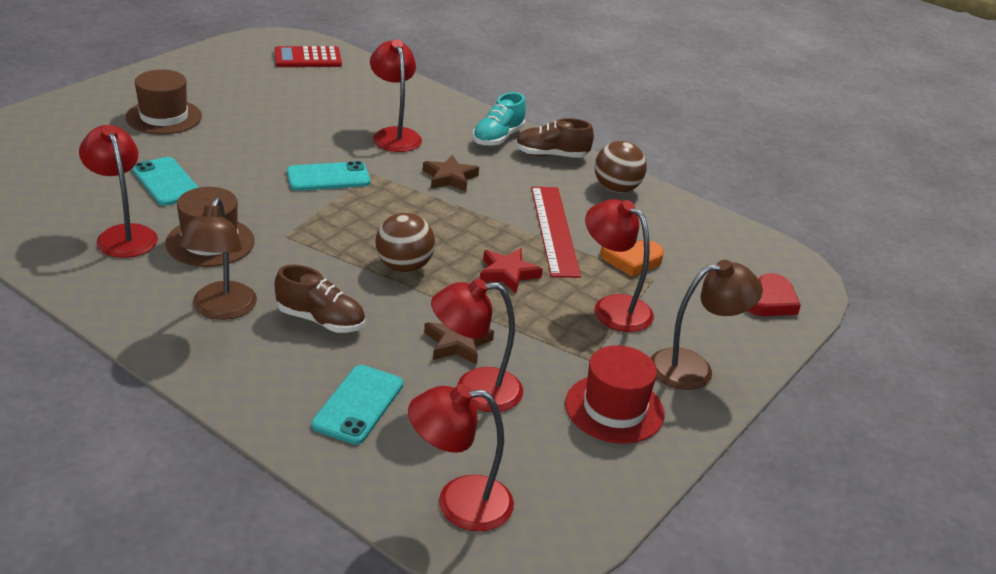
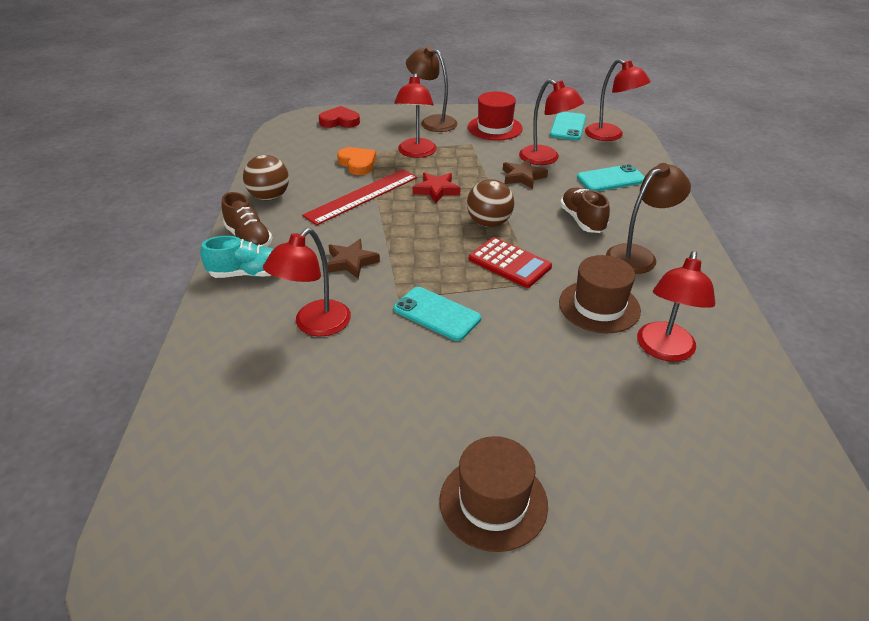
camera: 125 degrees left, 5 degrees up
(166, 182) = (580, 390): turquoise phone -> turquoise phone (568, 126)
(307, 58) = (188, 515): red calculator -> red calculator (509, 263)

